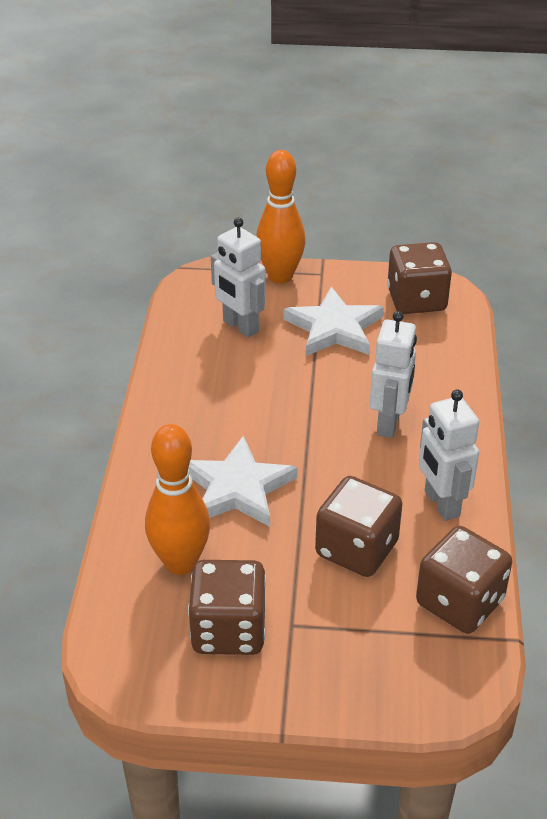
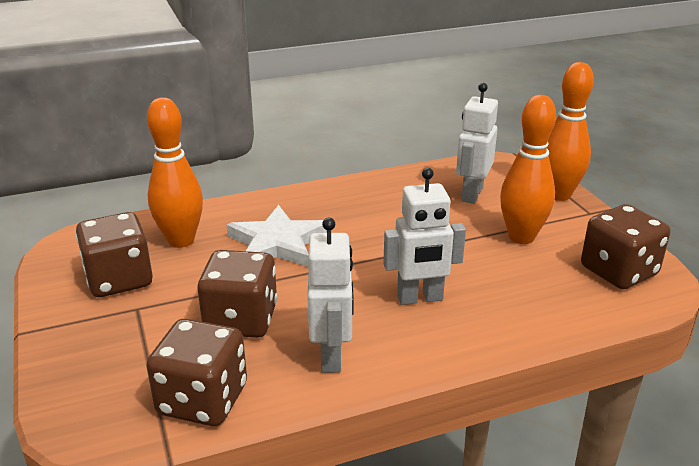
camera: 65 degrees right, 10 degrees down
(334, 328) = (521, 237): white star -> orange bowling pin
(441, 504) = (332, 356): white robot -> white robot turned 135 degrees clockwise

